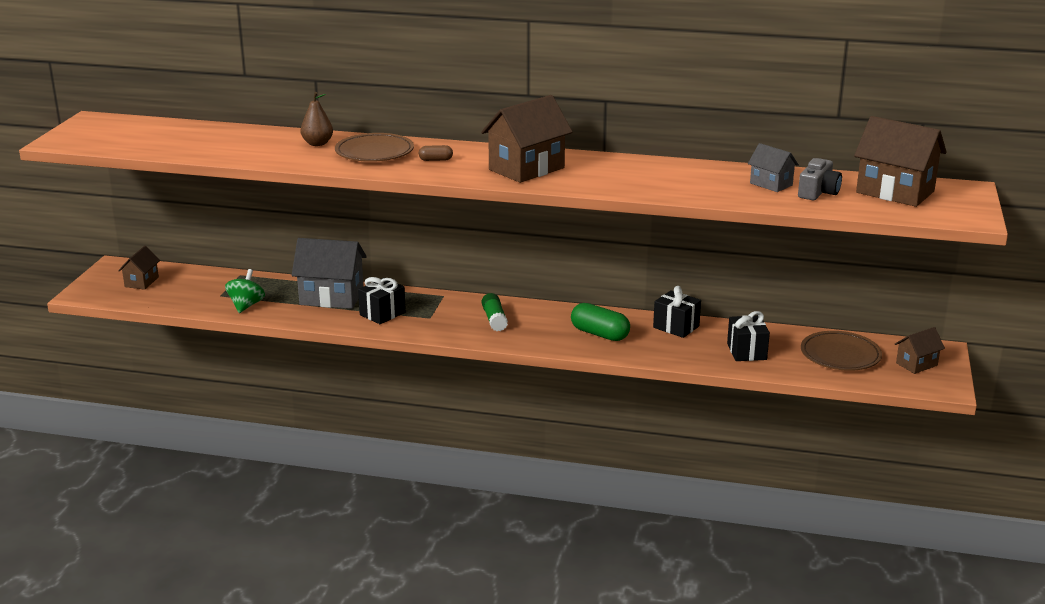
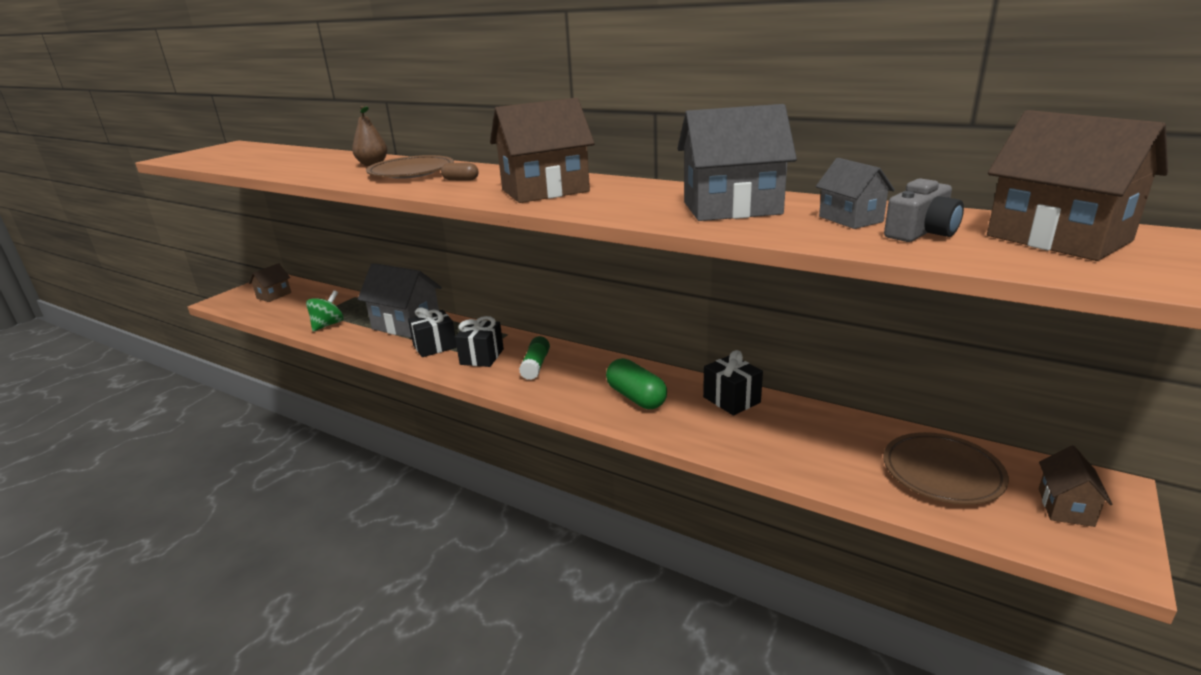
camera: 20 degrees right, 0 degrees up
(686, 179) = (732, 208): none -> grey house
(746, 351) = (807, 447): black gift -> black gift (482, 357)
(916, 364) = (1065, 507): brown house -> brown house turned 60 degrees counterclockwise

